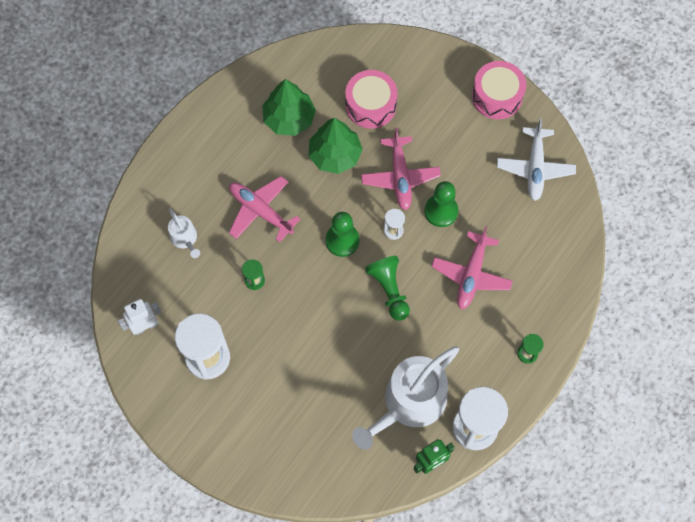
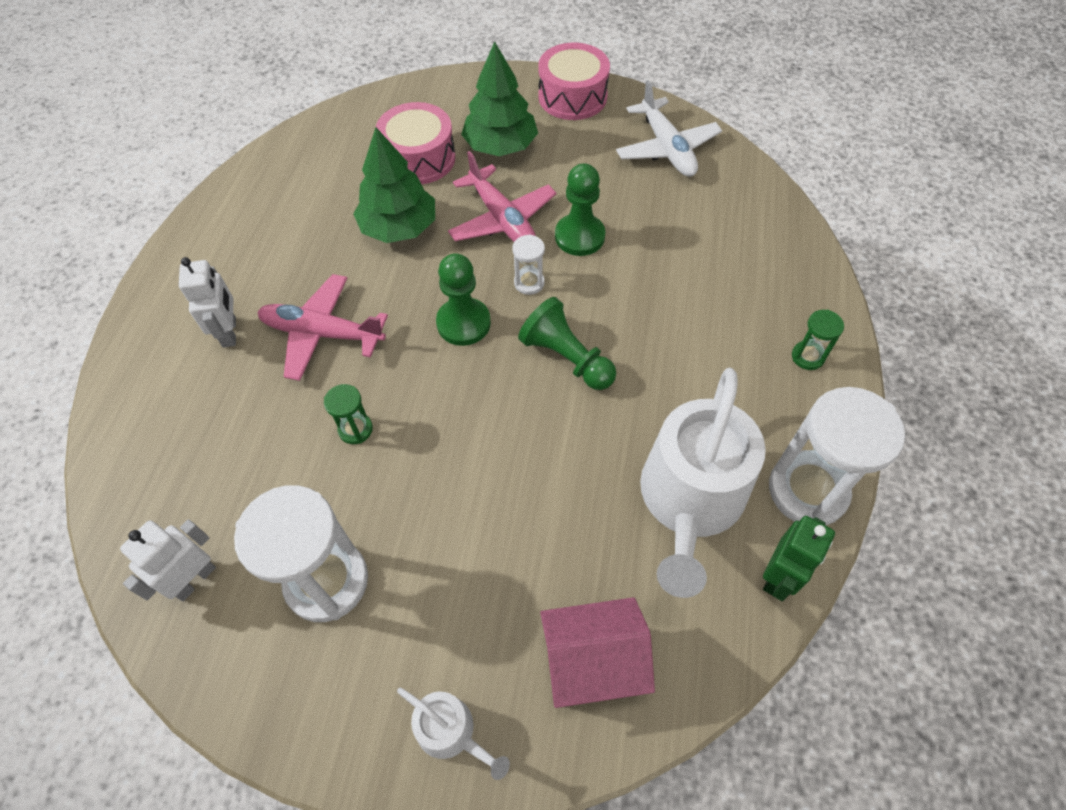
camera: 25 degrees left, 10 degrees down
(185, 239) = (216, 417): white watering can -> white watering can (451, 732)
(210, 186) = (230, 332): none -> white robot
(289, 118) = (313, 210): green tree -> green tree (500, 146)
(315, 458) = (592, 663): none -> pink house
(471, 275) = (667, 293): pink plane -> none

